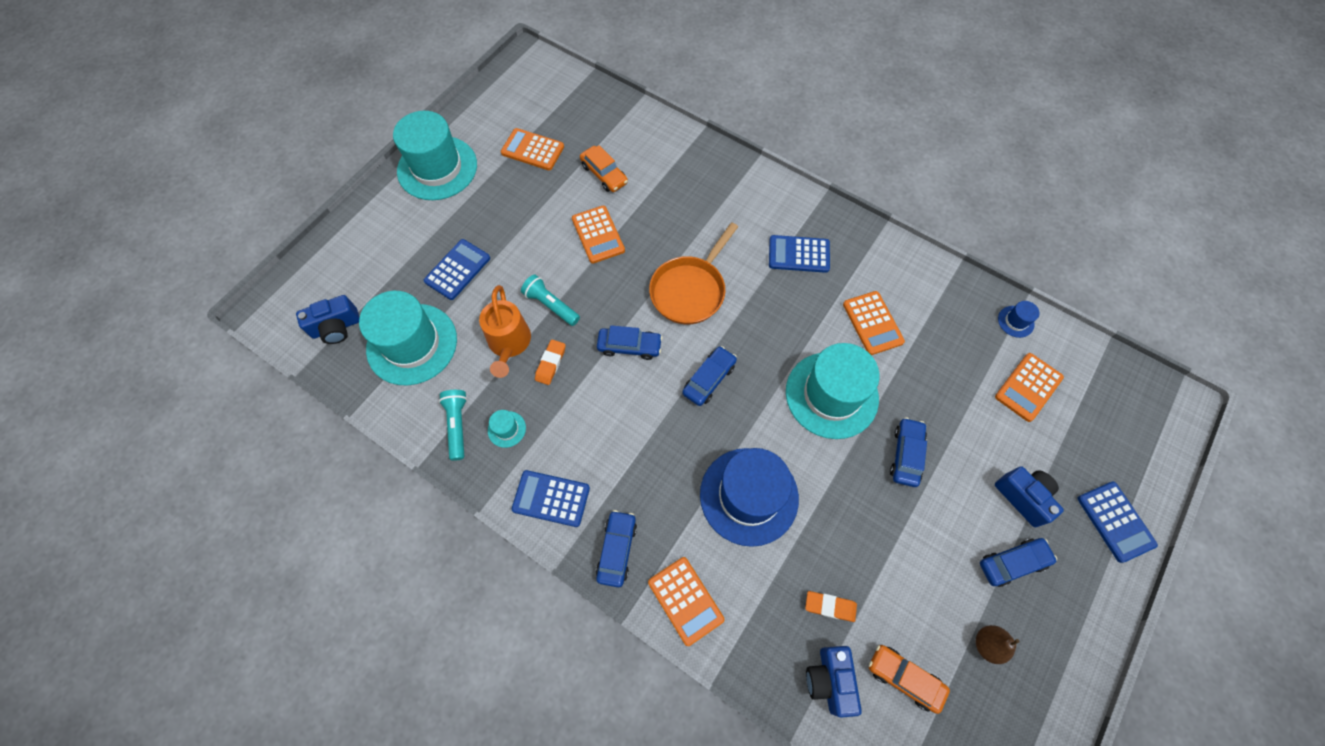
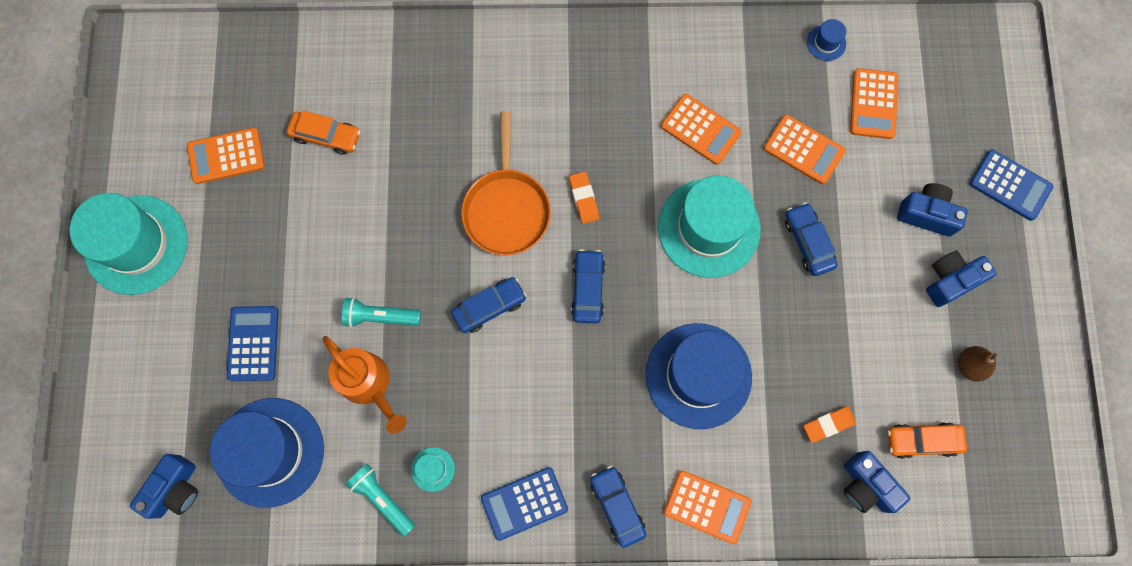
camera: 35 degrees left, 10 degrees up
(412, 344) = (270, 452): turquoise hat -> blue hat
(550, 363) = (425, 376): orange eraser -> orange eraser (583, 199)
(598, 235) = (371, 209): orange calculator -> orange calculator (803, 150)
(799, 254) = (586, 100): blue calculator -> none
(1012, 563) = (950, 280): blue car -> blue camera

